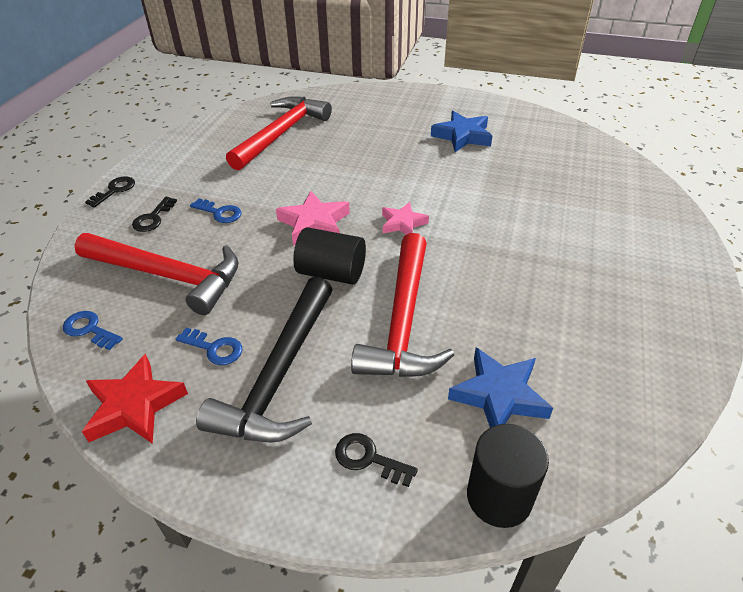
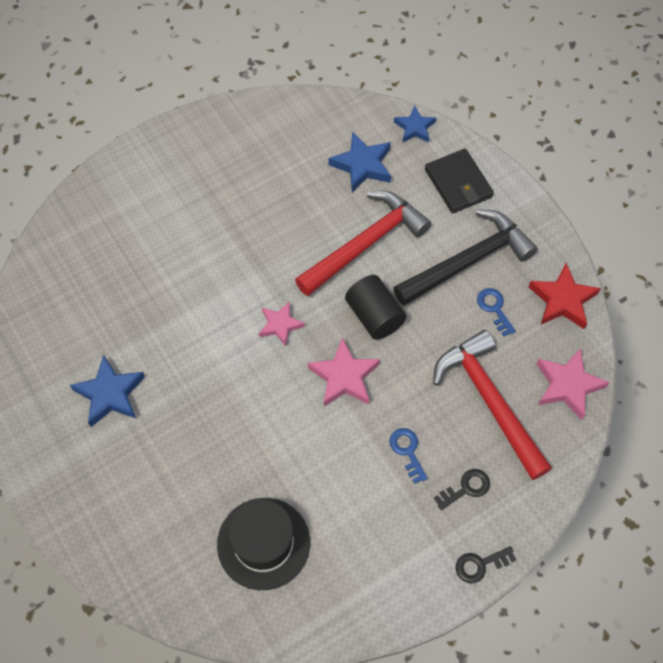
camera: 140 degrees left, 20 degrees up
(89, 329) = (567, 385): blue key -> pink star
(281, 134) = (263, 543): red hammer -> black hat
(369, 458) = (458, 183): black key -> black wallet
(499, 496) = (415, 127): black cylinder -> blue star

